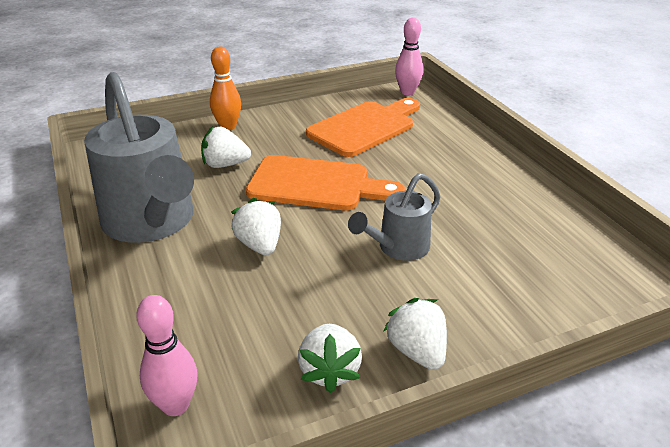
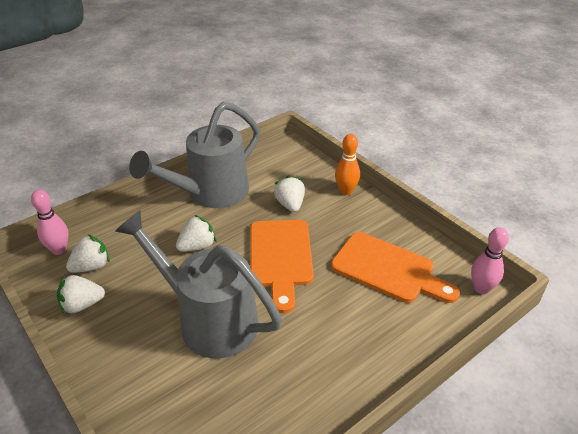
camera: 75 degrees right, 5 degrees up
(398, 248) = (209, 320): grey watering can -> grey watering can, size x1.93
(417, 351) = (99, 345): white strawberry -> white strawberry (92, 266)

